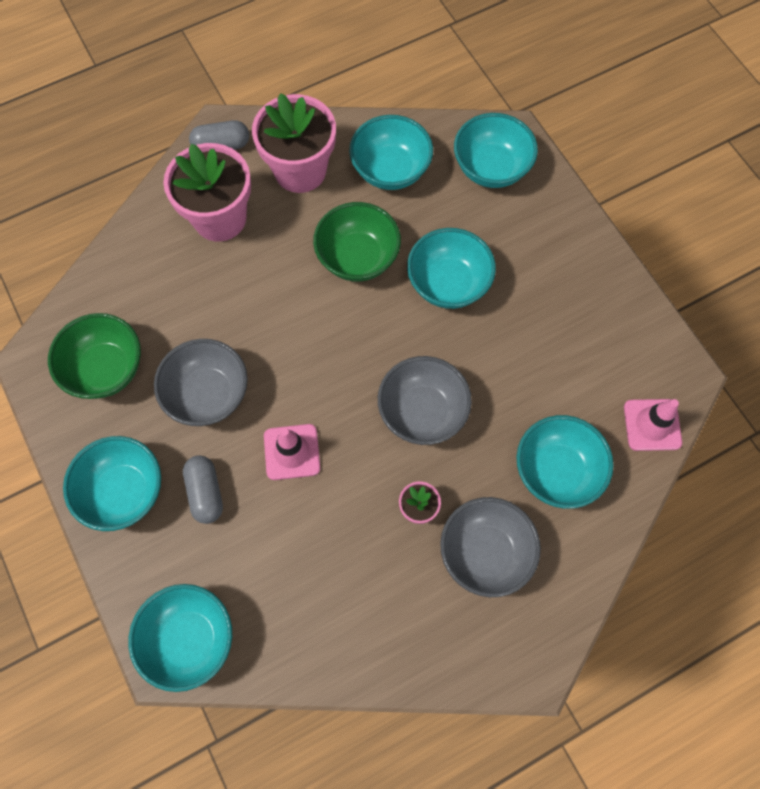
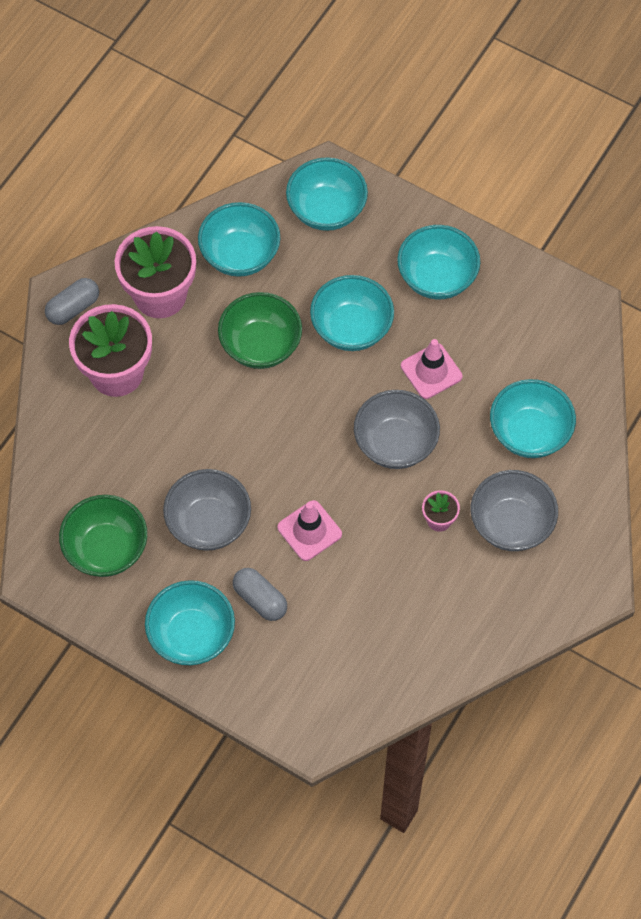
camera: 30 degrees left, 5 degrees down
(189, 639) = (322, 712): turquoise bowl -> turquoise bowl (437, 277)
(652, 425) = (582, 358): pink traffic cone -> pink traffic cone (431, 371)

